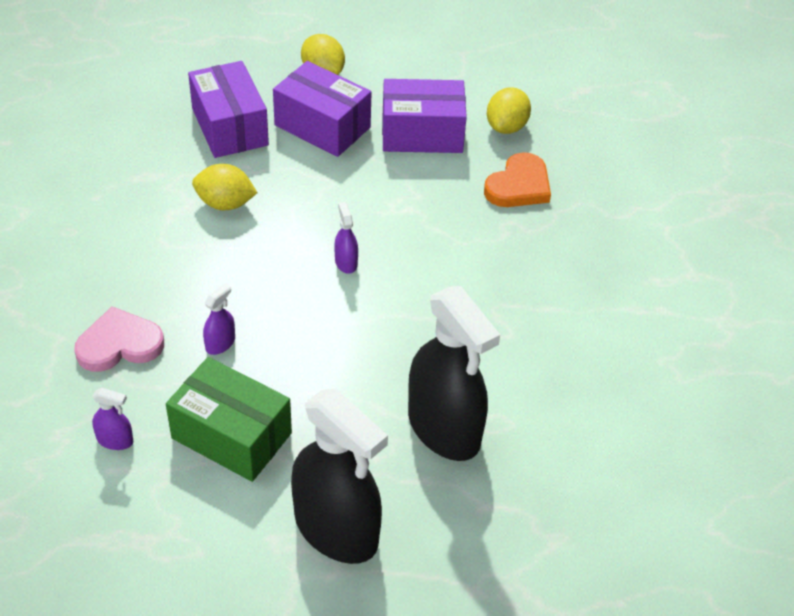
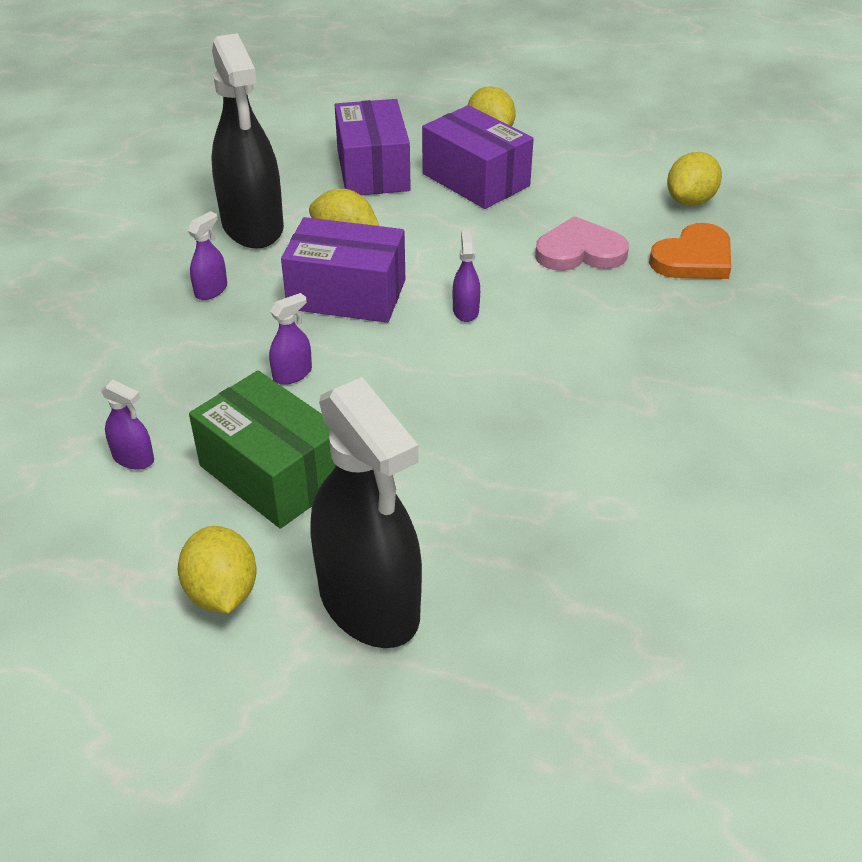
camera: 15 degrees right, 5 degrees down
(119, 344) = (177, 360): pink heart -> pink heart (580, 251)
(125, 272) = (211, 290): none -> purple spray bottle
(224, 541) = (222, 592): none -> yellow lemon
(422, 133) = (588, 197): purple box -> purple box (347, 294)
(444, 428) = (541, 504): black spray bottle -> black spray bottle (253, 226)

